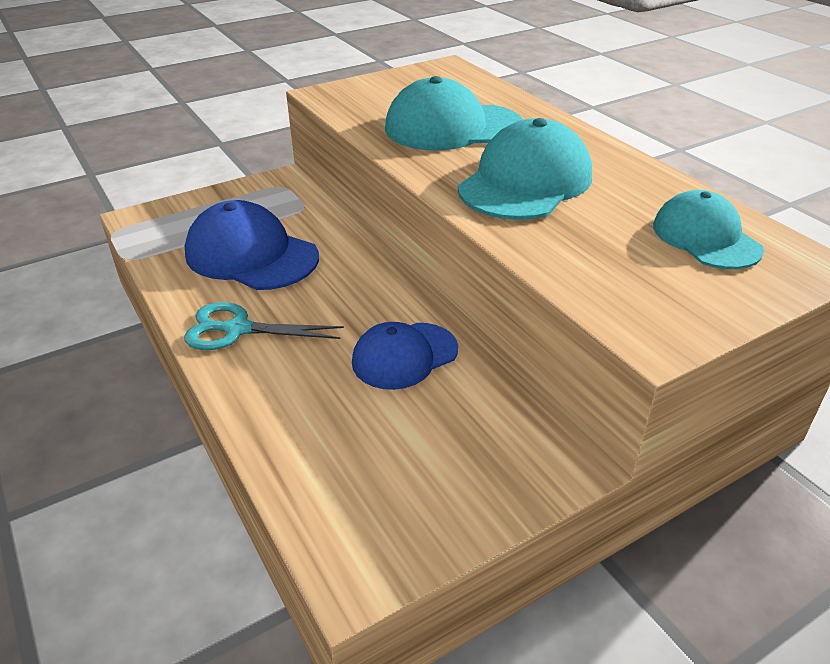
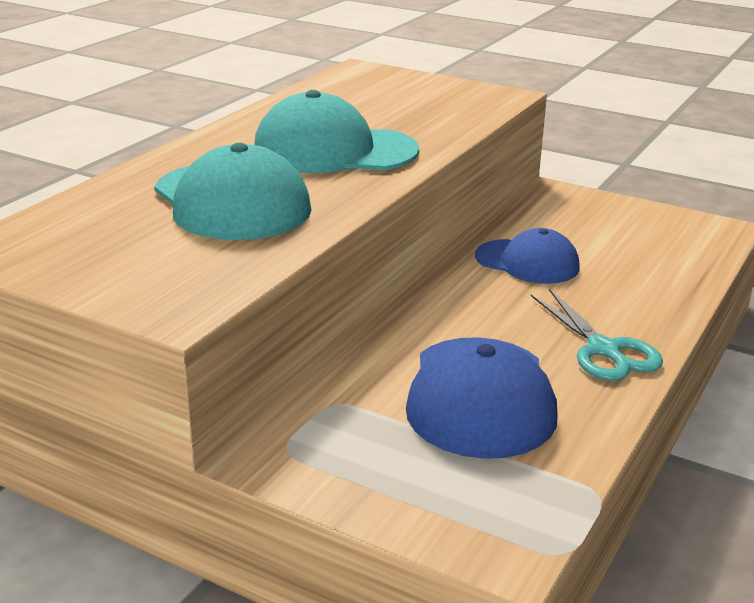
camera: 120 degrees left, 10 degrees down
(705, 237) = (359, 92): turquoise cap -> none

